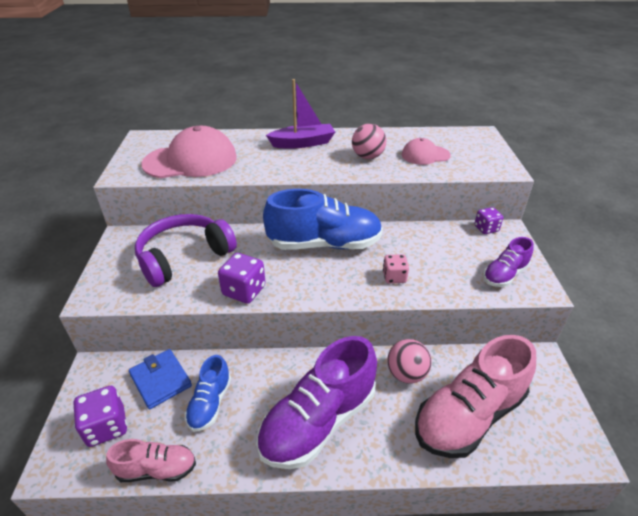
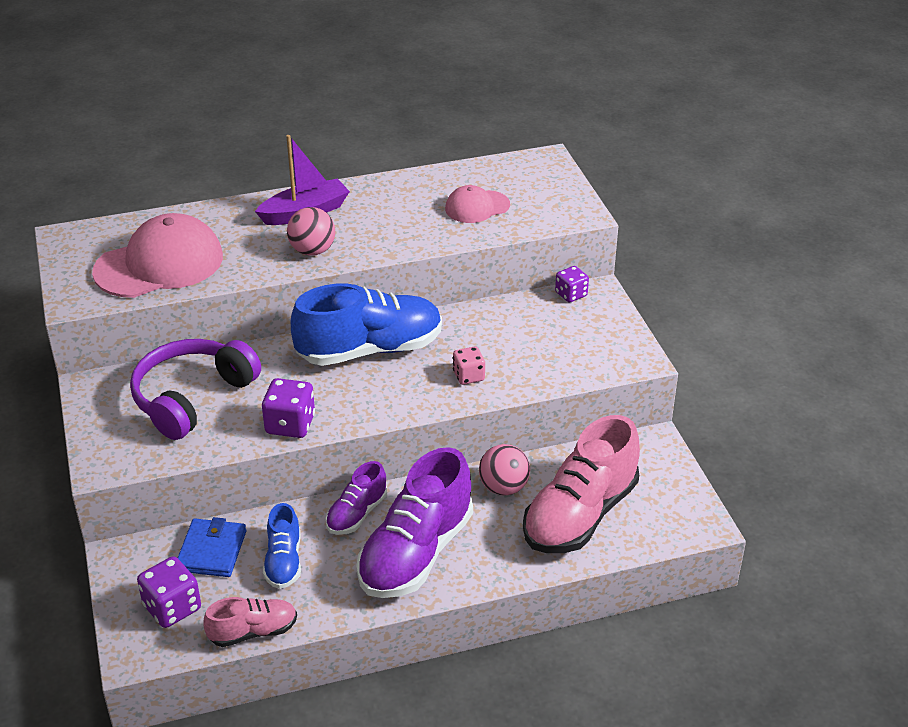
camera: 15 degrees left, 0 degrees up
(160, 380) = (211, 551): blue wallet -> blue wallet turned 60 degrees clockwise
(367, 157) = (401, 221): pink ball -> pink ball (312, 251)
(504, 275) = (598, 350): purple shoe -> purple shoe (357, 514)

